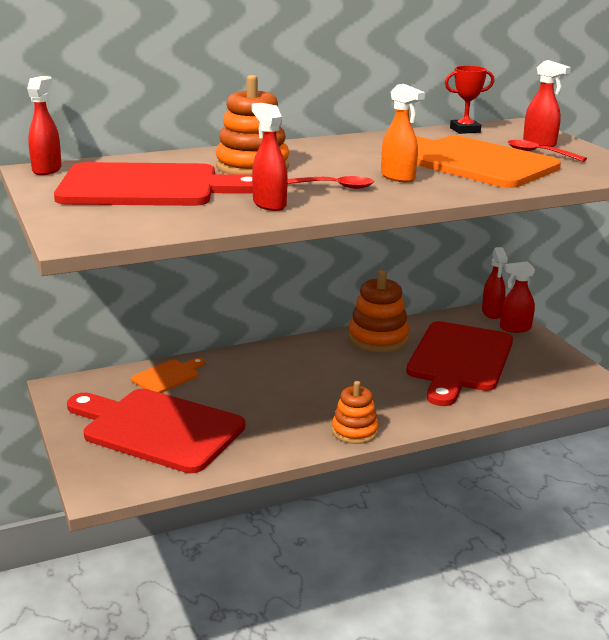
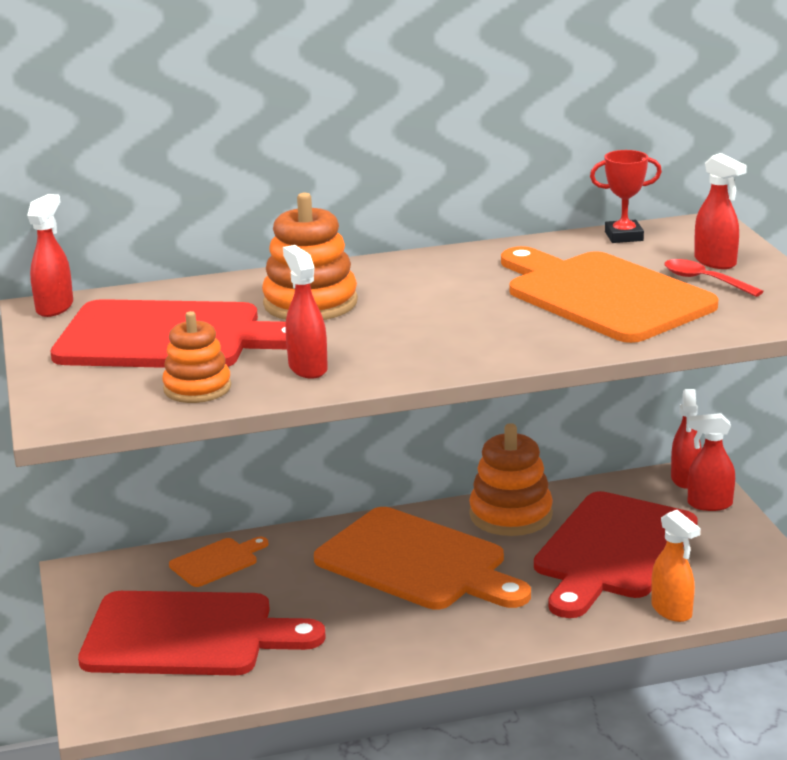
camera: 10 degrees right, 0 degrees up
(157, 429) = (188, 635): red cutting board -> red cutting board turned 150 degrees clockwise
(320, 372) = (417, 562): none -> orange cutting board
(334, 187) = (401, 339): red spoon -> none
(354, 431) = (438, 649): orange stacking toy -> orange stacking toy (197, 388)
(398, 177) = (491, 323): orange spray bottle -> orange spray bottle (672, 611)

